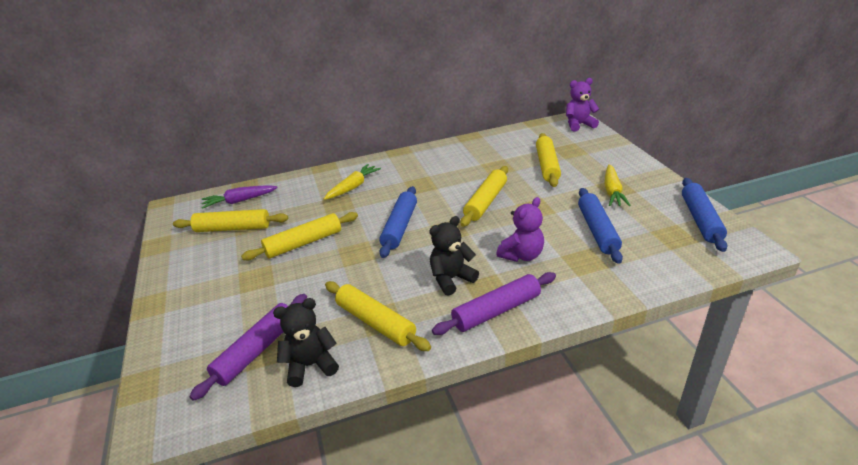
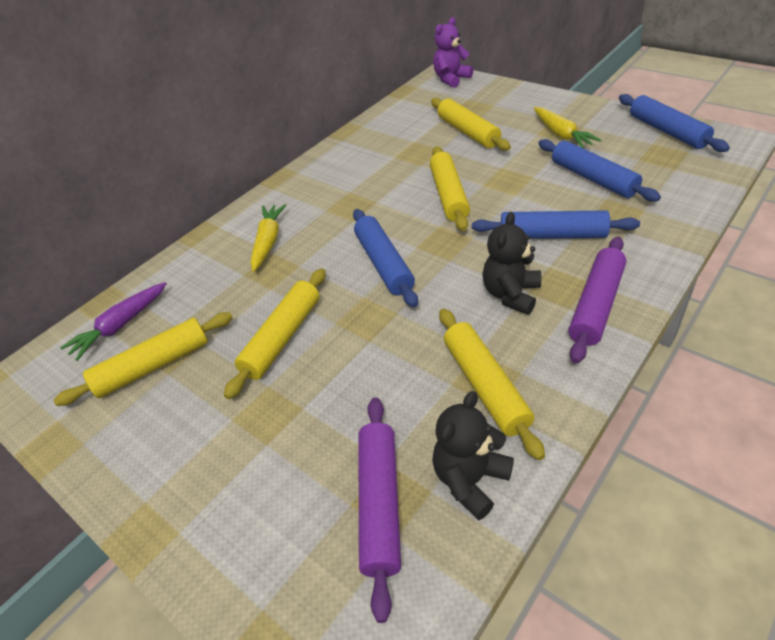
camera: 30 degrees left, 10 degrees up
(375, 322) = (485, 386): yellow rolling pin -> yellow rolling pin turned 60 degrees clockwise
(522, 255) = (552, 235): purple teddy bear -> blue rolling pin

